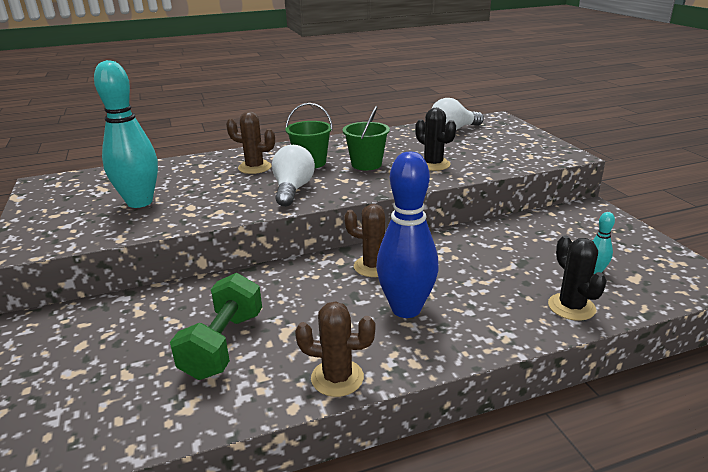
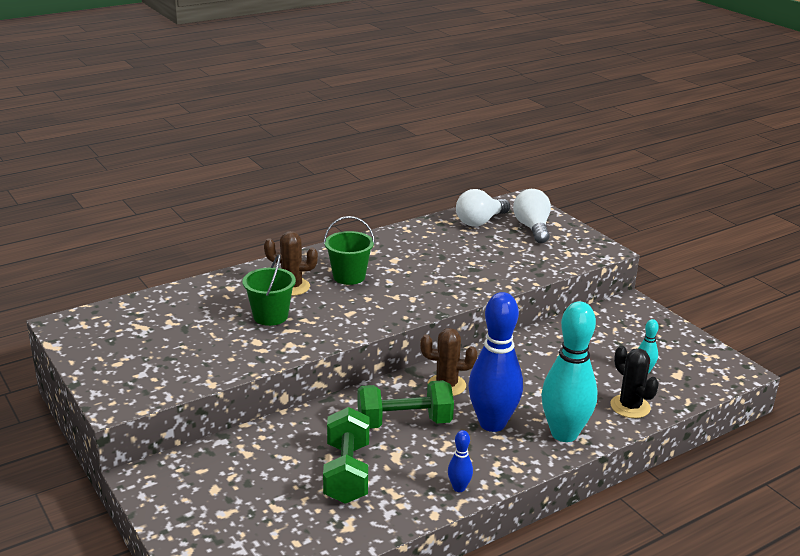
camera: 15 degrees left, 0 degrees up
(140, 202) = (198, 340): turquoise bowling pin -> turquoise bowling pin (564, 434)
(292, 190) = (349, 313): white light bulb -> white light bulb (532, 228)
(312, 298) = (404, 422): none -> green dumbbell
(337, 378) = (459, 488): brown cactus -> blue bowling pin
(366, 164) = (408, 275): green bucket -> green bucket (270, 316)
(433, 164) = (476, 270): black cactus -> none

